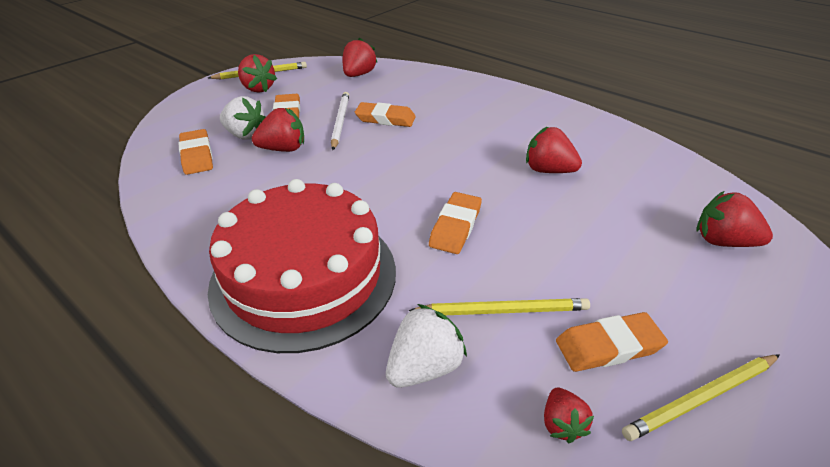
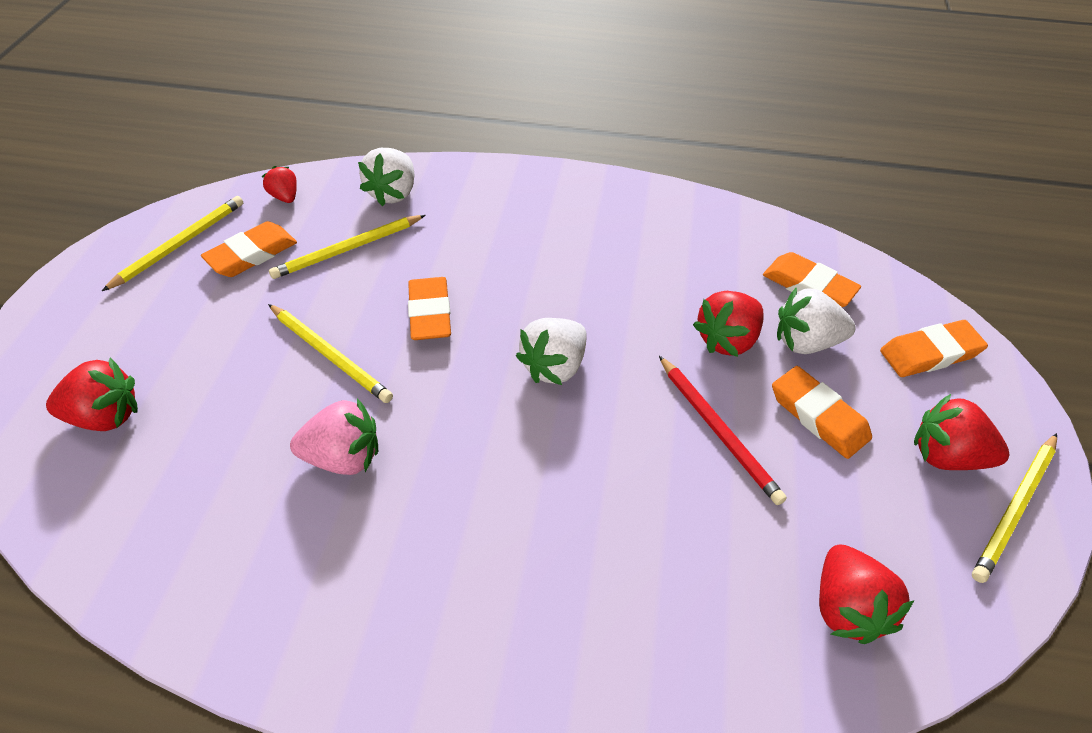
camera: 150 degrees right, 10 degrees up
(304, 276) = (535, 214): red cake -> none
(340, 122) = (718, 430): white pencil -> red pencil
(385, 119) = (658, 472): orange eraser -> orange eraser (930, 353)
(395, 169) = (554, 366): none -> white strawberry
(544, 225) = (330, 355): none -> yellow pencil
(548, 170) = (344, 457): red strawberry -> pink strawberry

